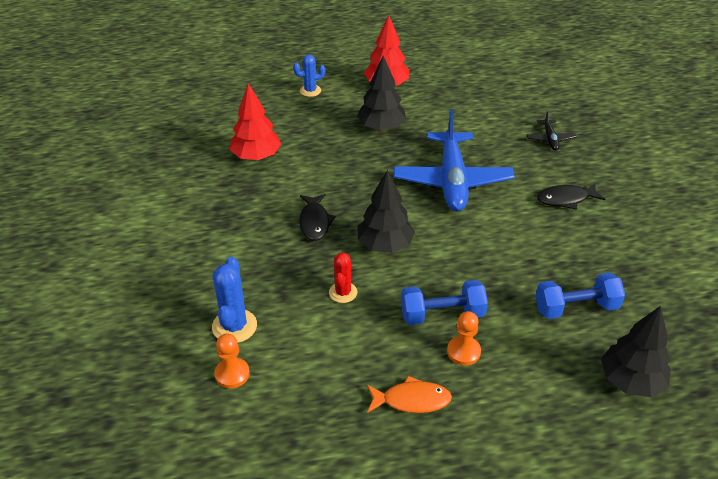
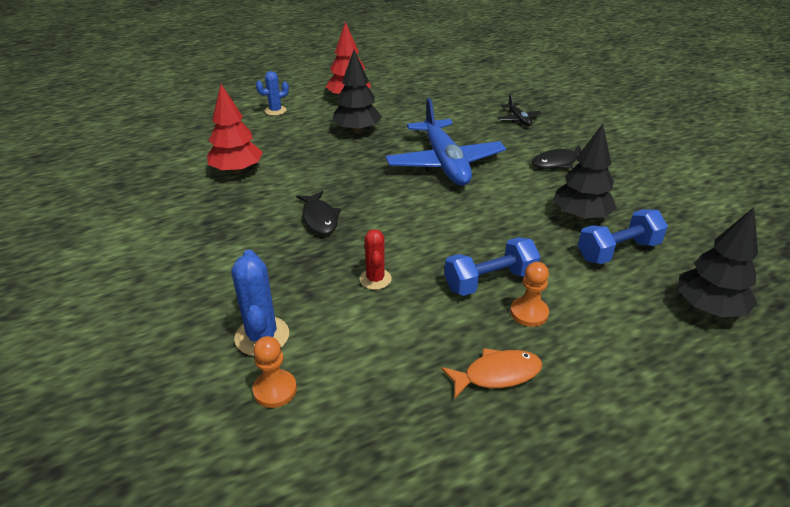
camera: 15 degrees left, 5 degrees down
(385, 245) = (402, 227): black tree -> black tree (581, 216)

